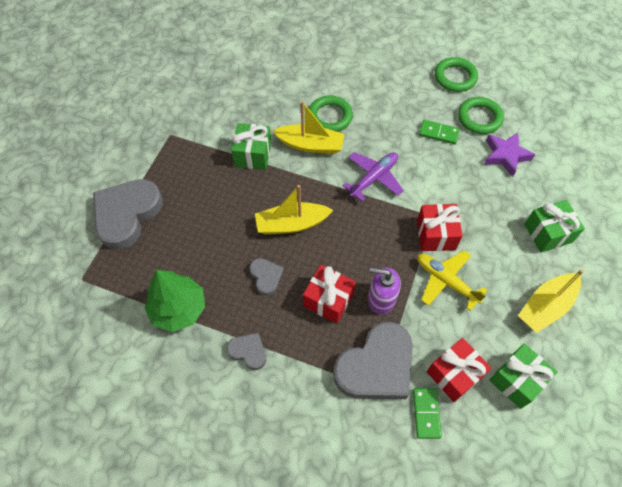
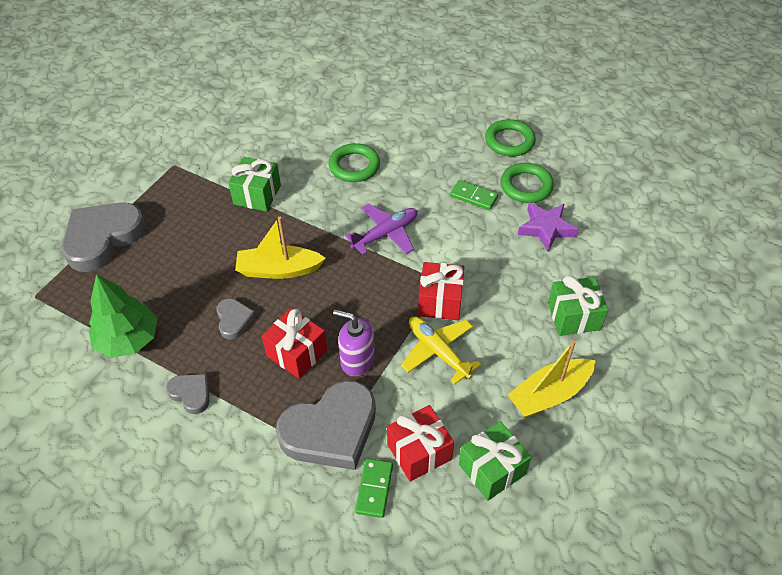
camera: 10 degrees right, 10 degrees down
(310, 145) = (324, 192): yellow boat -> none

